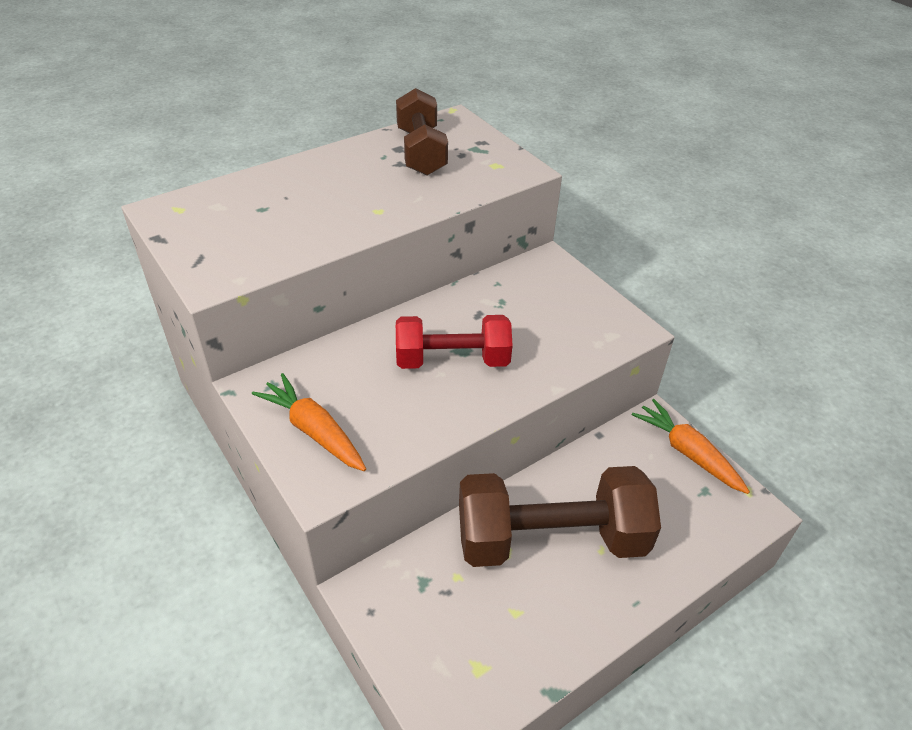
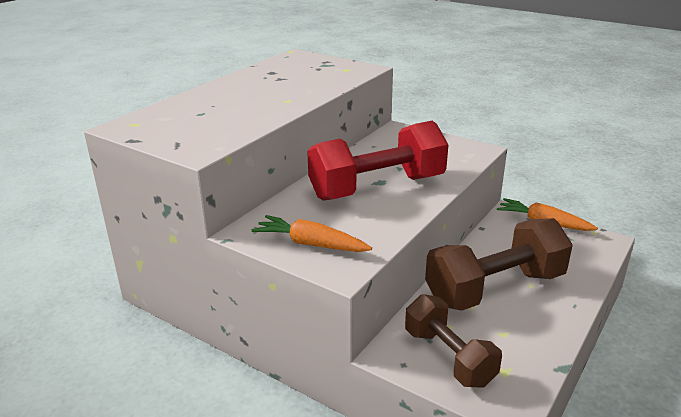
camera: 20 degrees left, 15 degrees down
(421, 152) = (289, 71): brown dumbbell -> brown dumbbell (448, 357)
(452, 360) = (377, 187): red dumbbell -> red dumbbell, size x1.55

